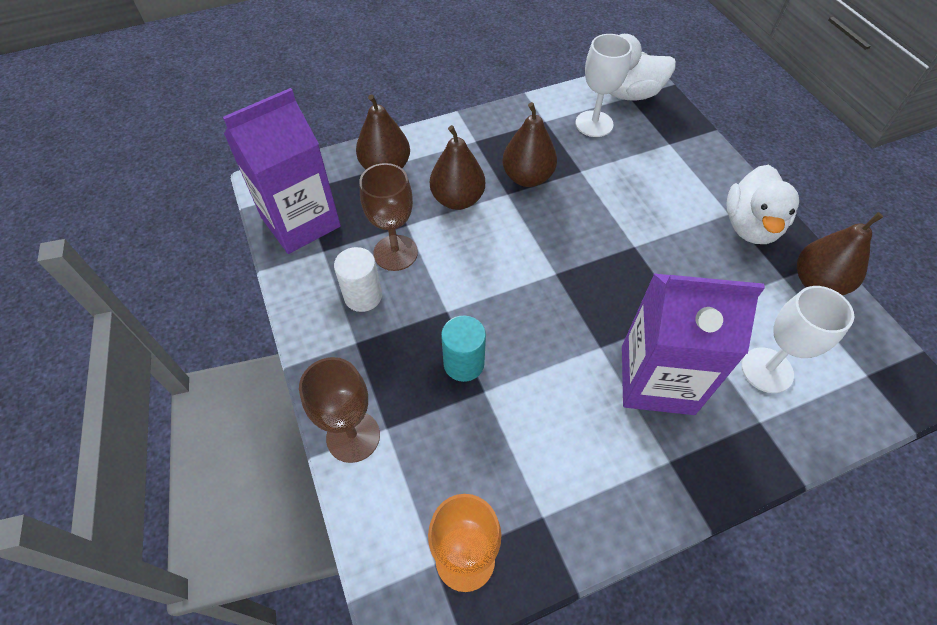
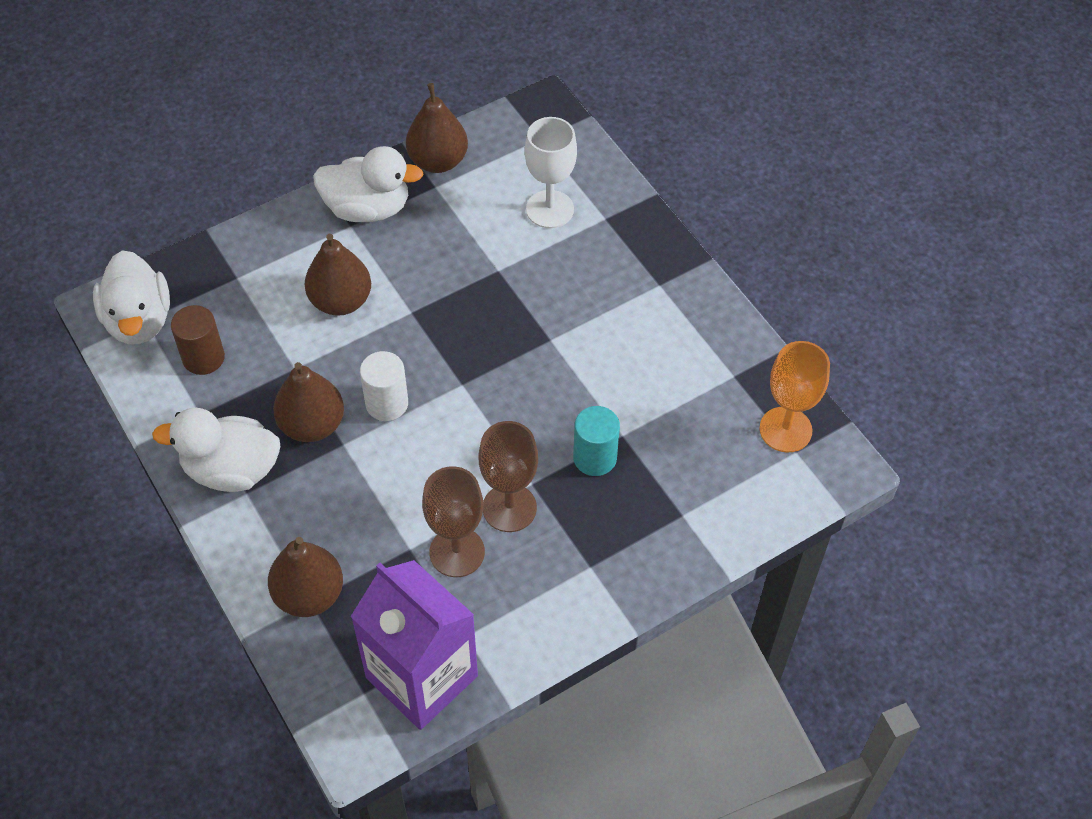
camera: 100 degrees left, 0 degrees up
(353, 436) = (698, 543): brown goblet -> brown goblet (509, 508)
(363, 296) = (527, 573): white cylinder -> white cylinder (387, 403)
(457, 199) = (359, 498): brown pear -> brown pear (340, 301)
(495, 134) = (231, 470): none -> white duck
(594, 124) = (203, 358): white goblet -> brown cylinder
(657, 379) = (578, 293): purple carton -> none

